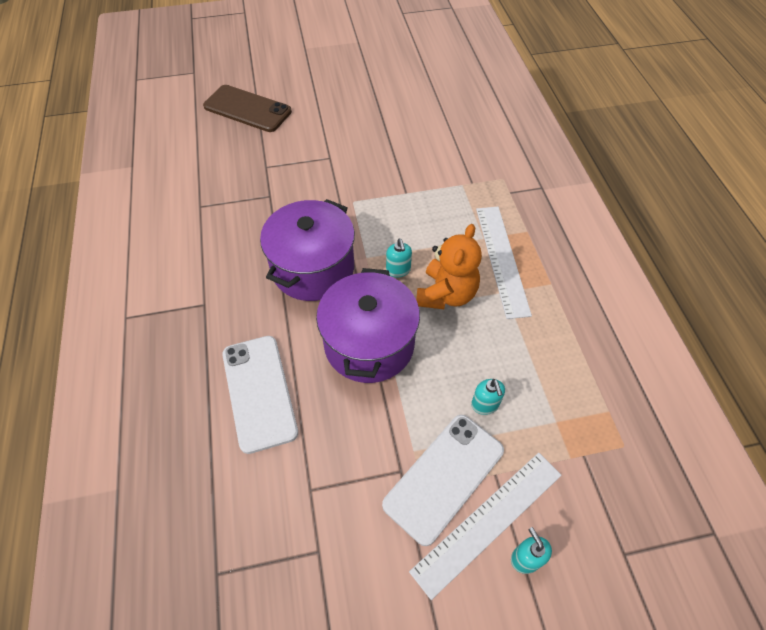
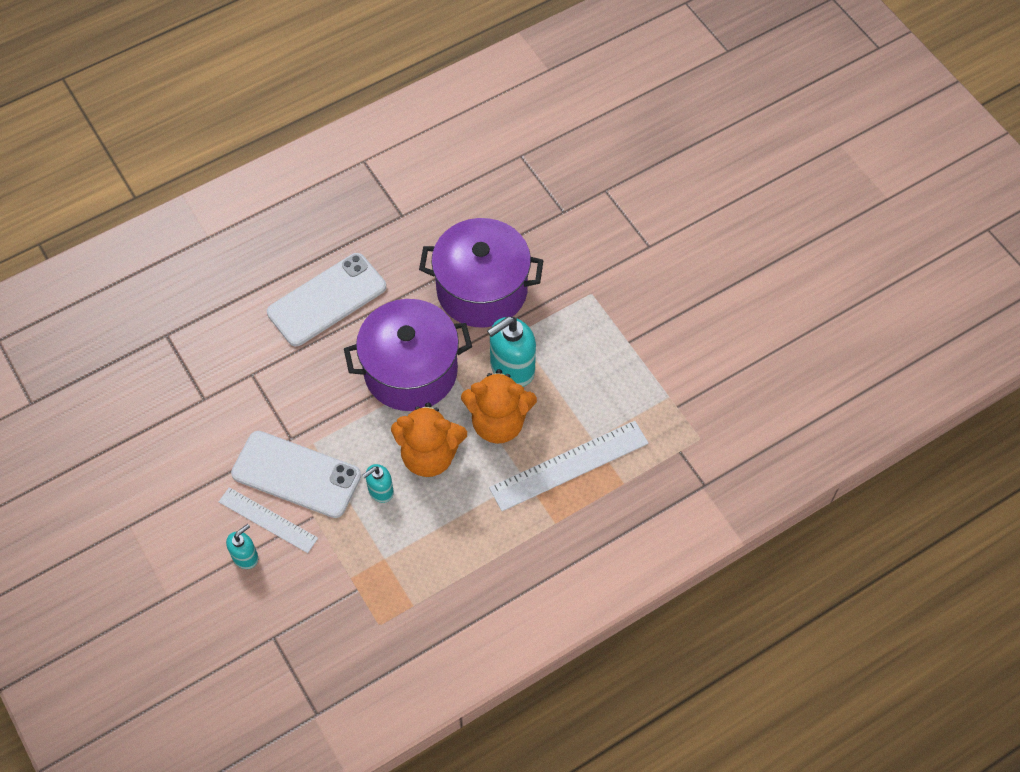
camera: 70 degrees right, 5 degrees up
(247, 109) = (690, 133): brown phone -> none
(398, 270) = (512, 368): turquoise soap dispenser -> turquoise soap dispenser, size x1.81
(460, 354) = (429, 455): none -> orange teddy bear
(488, 521) = (268, 519): white ruler -> white ruler, size x0.64

